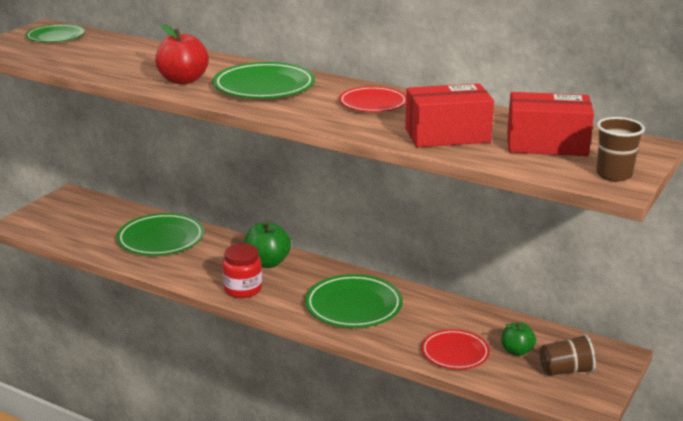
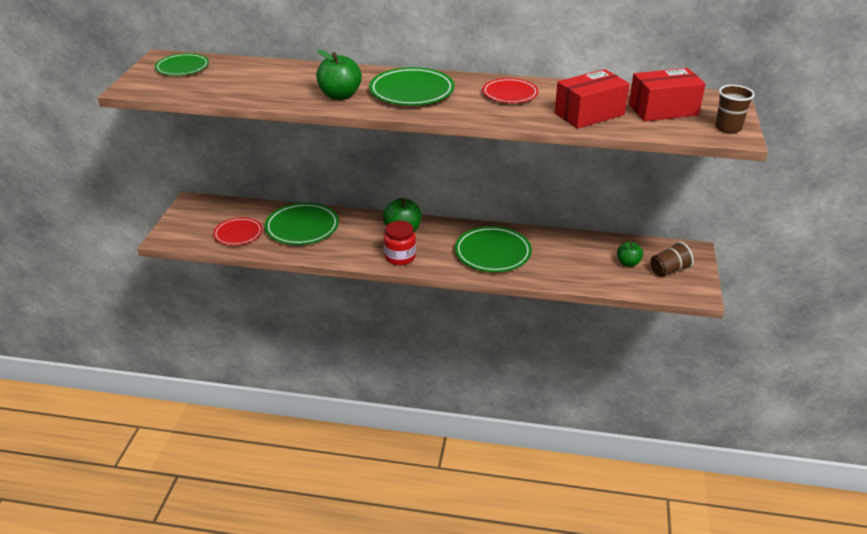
camera: 20 degrees left, 10 degrees up
(183, 80) = (340, 95): red apple -> green apple
(455, 353) = (588, 274): red plate -> red plate (238, 234)

